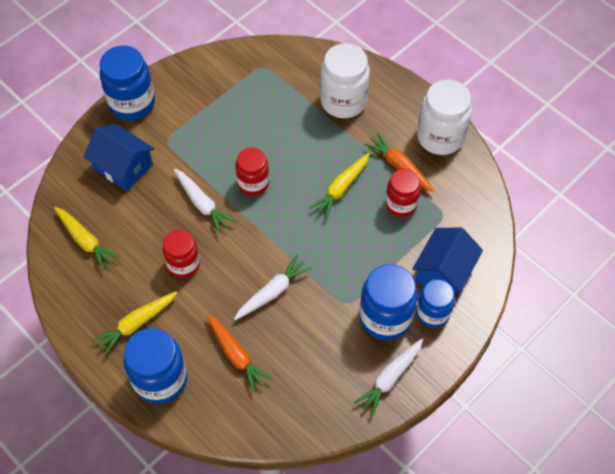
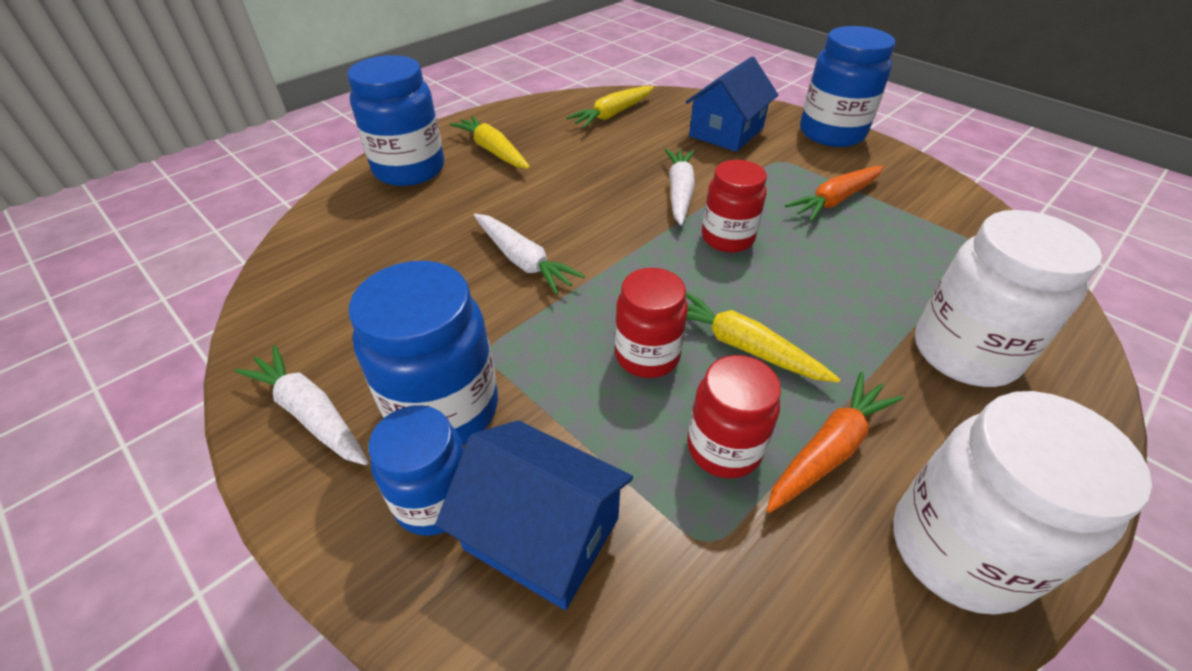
camera: 90 degrees right, 15 degrees down
(183, 264) = (577, 180): red jar -> red jar (647, 356)
(202, 204) = (679, 192): white carrot -> white carrot turned 135 degrees clockwise
(236, 355) = (424, 228): orange carrot -> orange carrot (835, 200)

